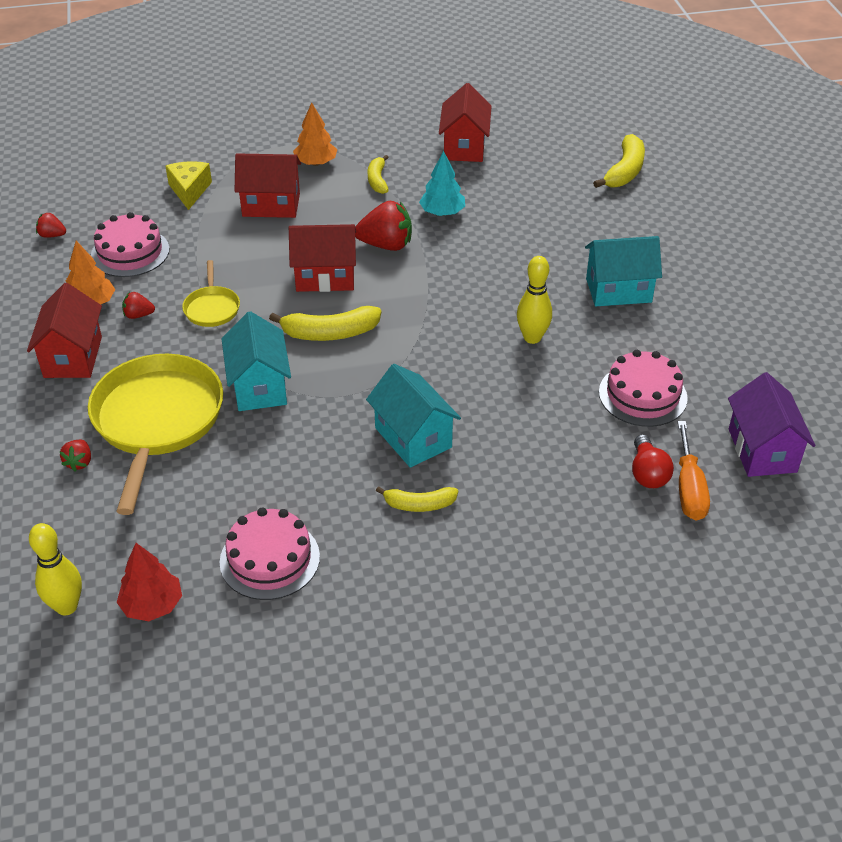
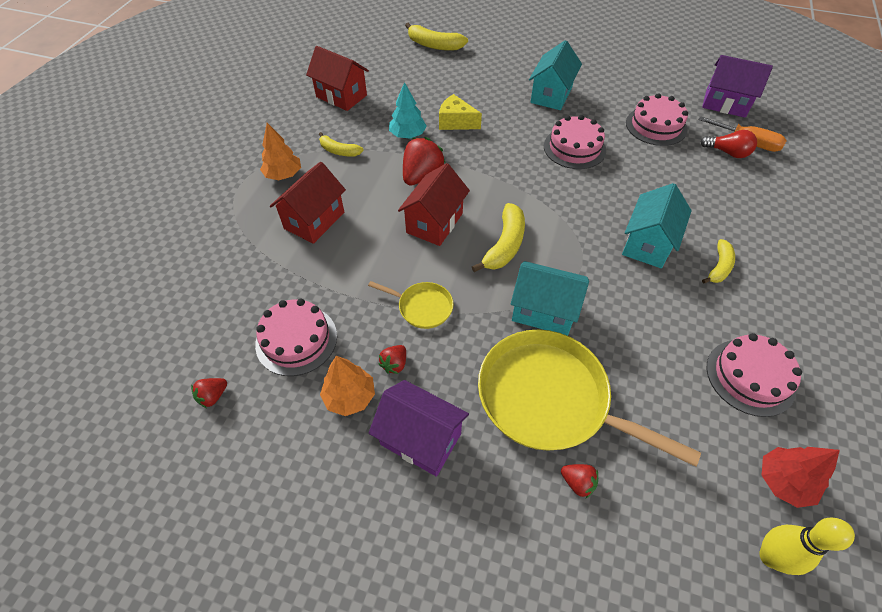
camera: 60 degrees left, 10 degrees up
(73, 357) = (420, 439): red house -> purple house
(189, 191) = (243, 265): yellow cheese -> yellow cheese (456, 122)
(413, 437) = (647, 244): turquoise house -> turquoise house turned 60 degrees counterclockwise
(532, 338) = (574, 148): yellow bowling pin -> pink cake
(624, 171) = (434, 45): yellow banana -> yellow banana turned 150 degrees clockwise

